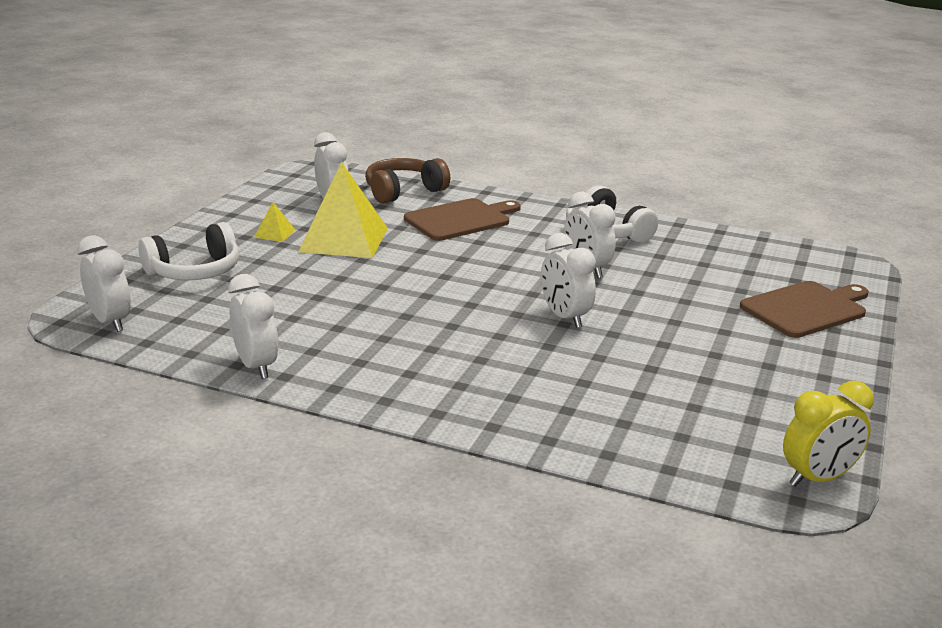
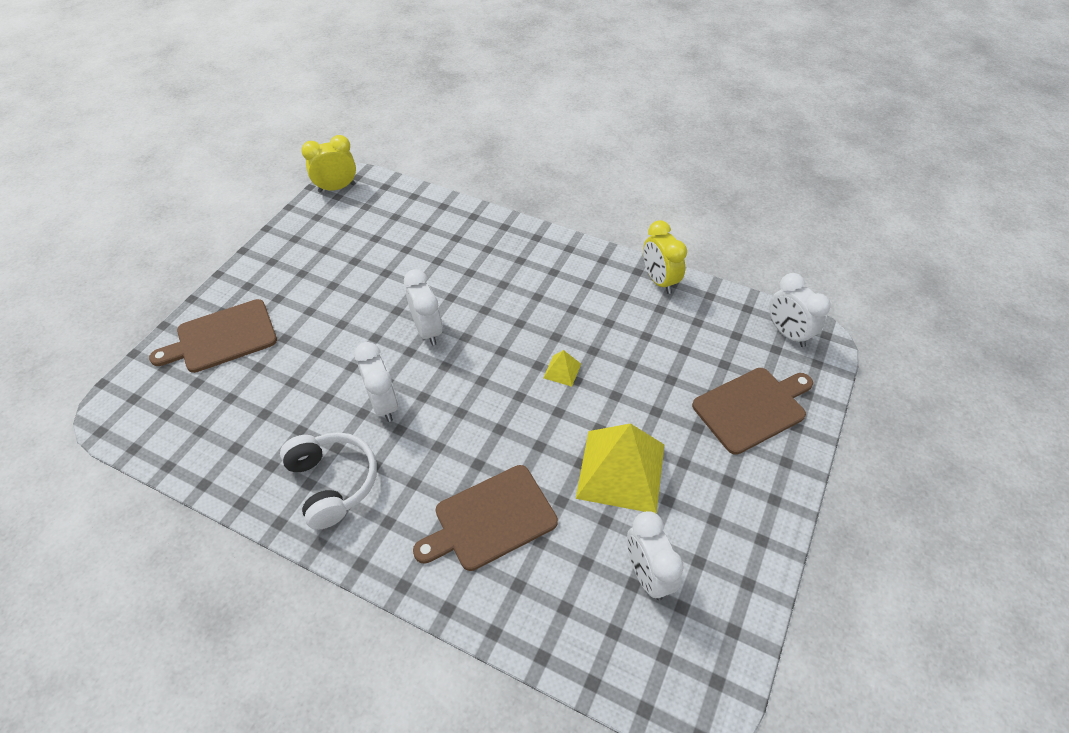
camera: 175 degrees left, 25 degrees up
(195, 271) = (752, 408): white headphones -> brown cutting board
(256, 366) = (659, 281): white clock -> yellow clock
(274, 233) = (698, 487): yellow pyramid -> yellow pyramid (562, 370)
(403, 191) = (557, 610): brown headphones -> none

